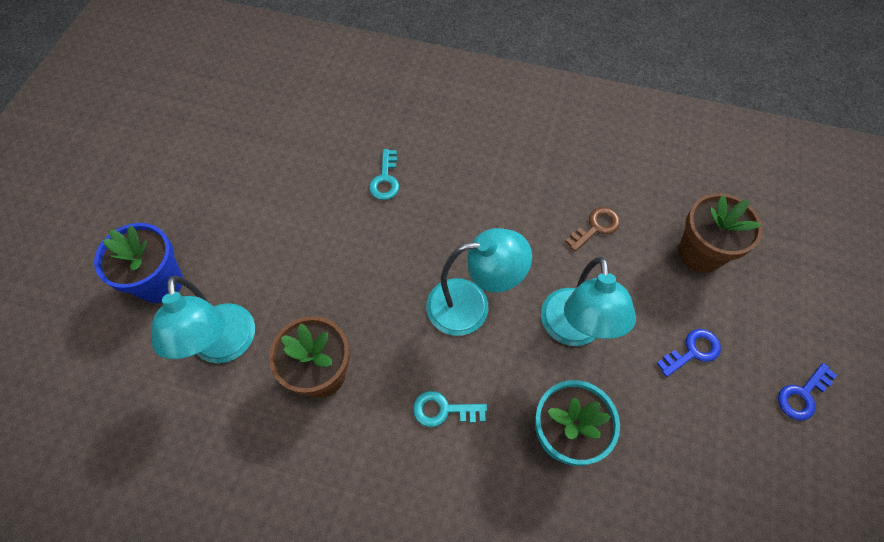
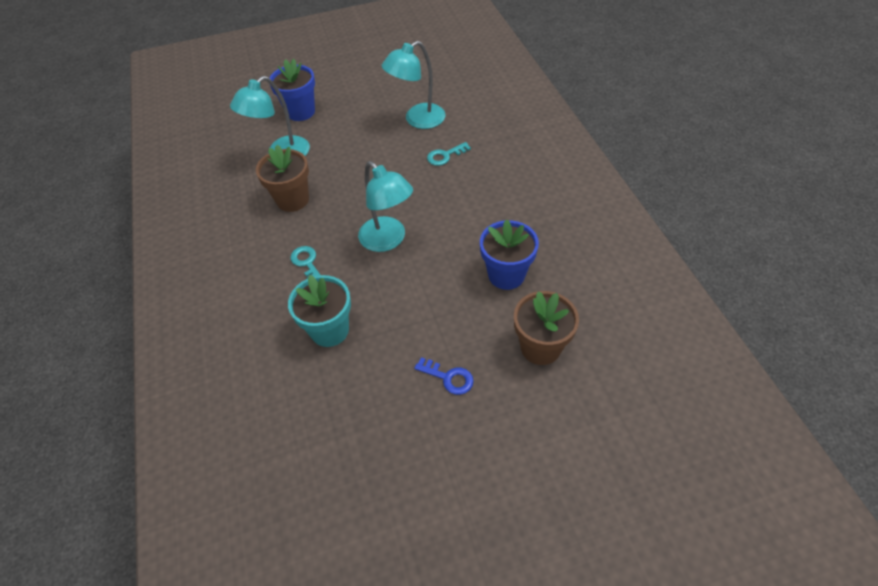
camera: 60 degrees right, 10 degrees down
(573, 330) = (411, 300): turquoise lamp -> turquoise lamp (418, 120)
(596, 227) = (506, 275): brown key -> blue flower pot
(802, 395) = (466, 468): blue key -> none

